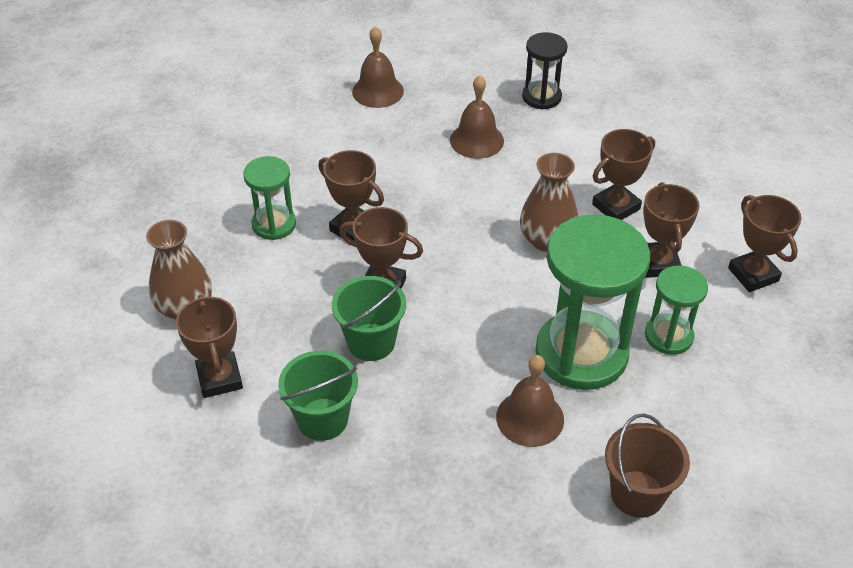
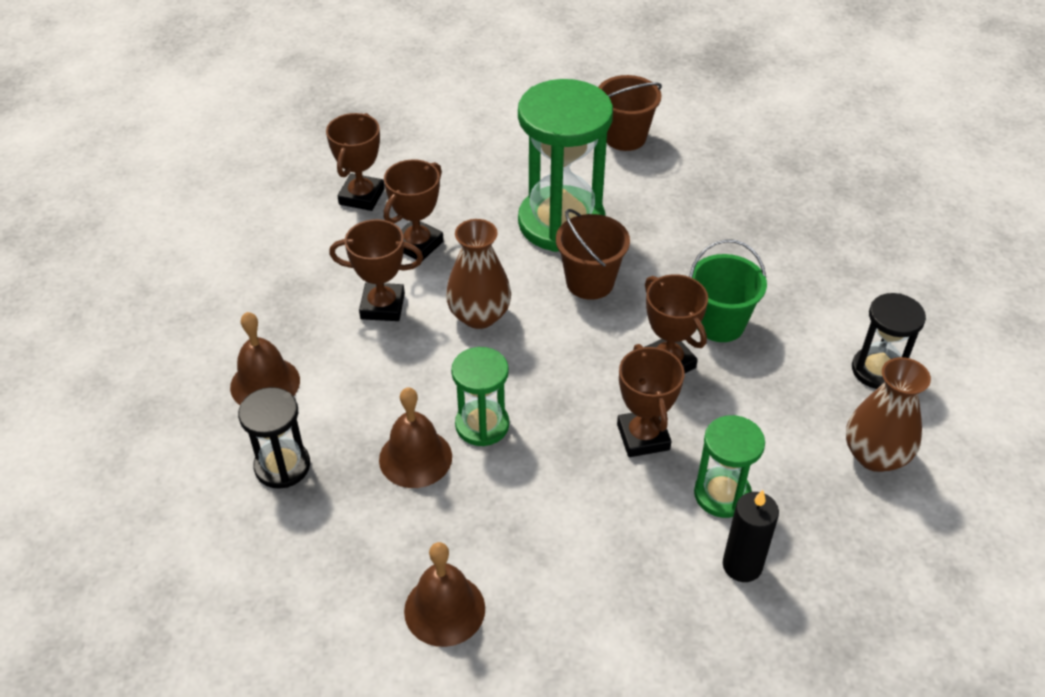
camera: 140 degrees left, 0 degrees up
(219, 378) = (877, 370): brown trophy -> black hourglass
(232, 194) = (742, 565): none -> black candle
(322, 419) = (808, 291): green bucket -> none
(501, 314) = (590, 282): none -> brown bucket
(530, 418) = (647, 208): brown bell -> brown bell (265, 383)
(668, 336) = (483, 197): green hourglass -> green hourglass (482, 425)

